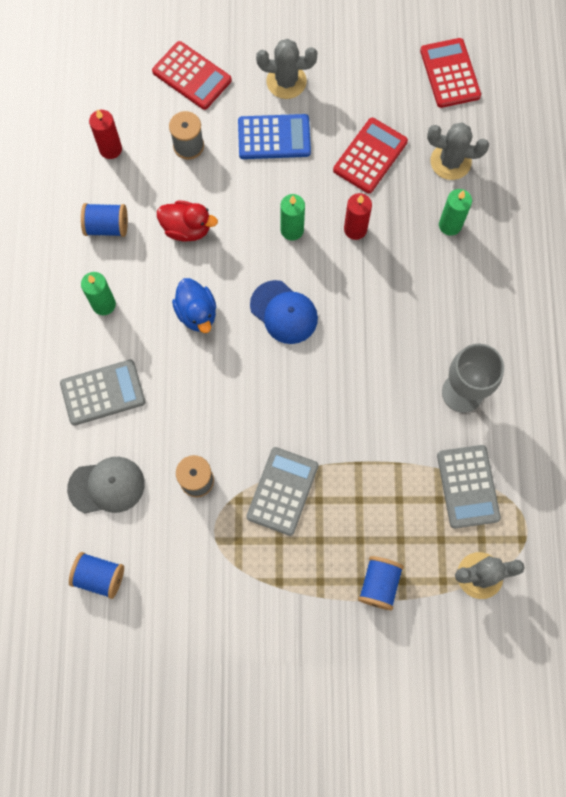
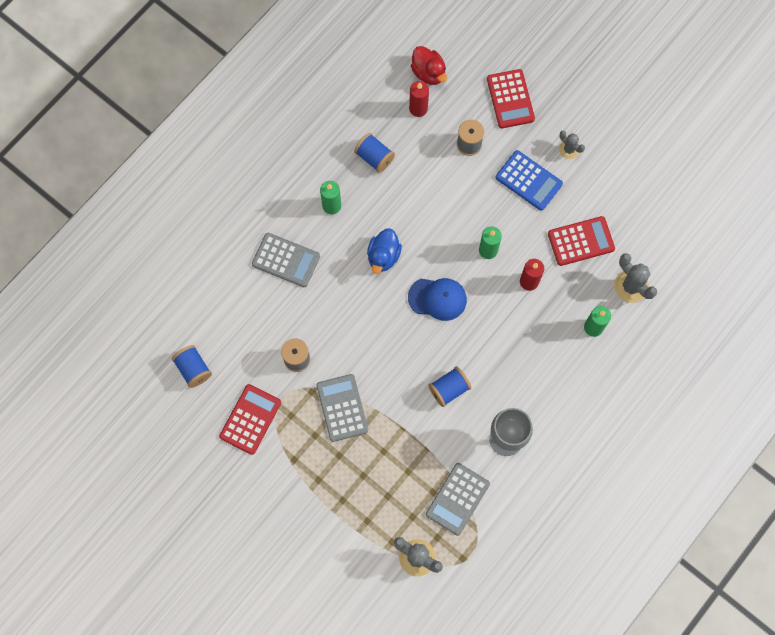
camera: 40 degrees right, 0 degrees up
(107, 486) = (241, 319): grey cap -> none
(187, 228) = (422, 197): red duck -> red duck (428, 73)
(282, 491) = (342, 408): grey calculator -> grey calculator turned 75 degrees counterclockwise
(284, 312) = (437, 298): blue cap -> blue cap turned 75 degrees counterclockwise
(286, 81) = (569, 149): grey cactus -> grey cactus, size x0.61
(379, 584) = (351, 511): blue spool -> blue spool (449, 389)
(450, 73) = (684, 227): red calculator -> red calculator (250, 419)

